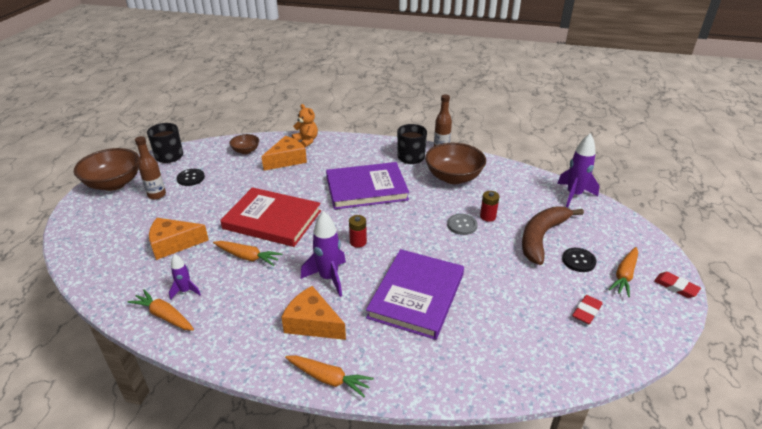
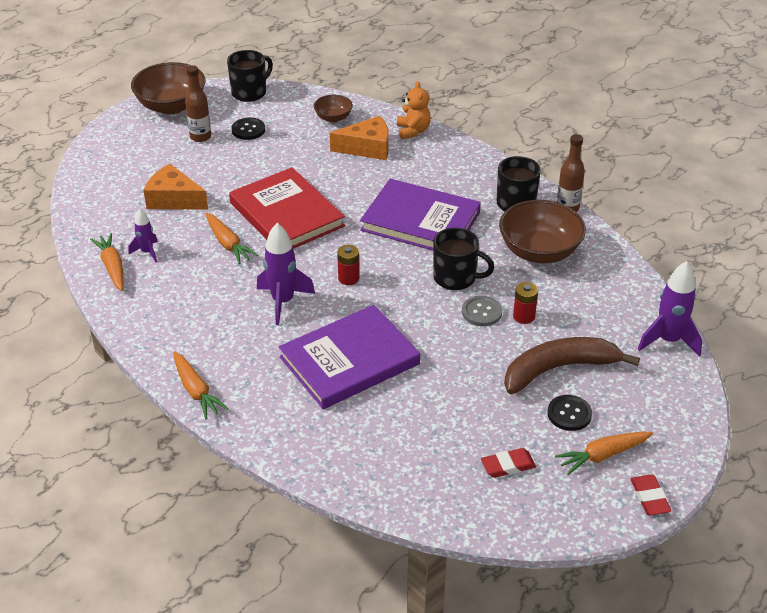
camera: 35 degrees right, 5 degrees up
(312, 323) = (228, 337): orange cheese -> none
(424, 212) = (456, 278): none -> black mug

